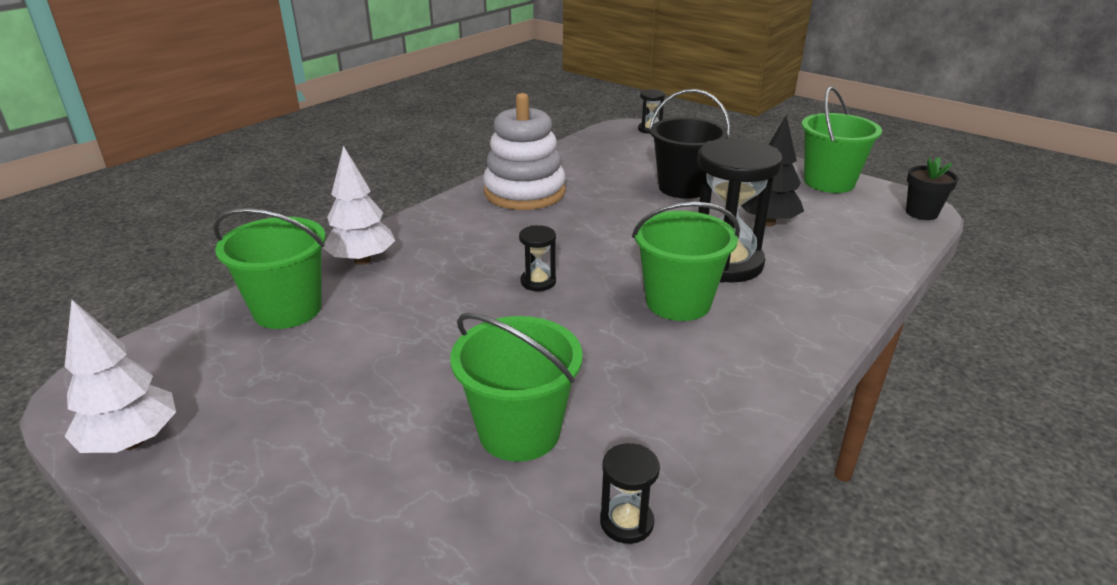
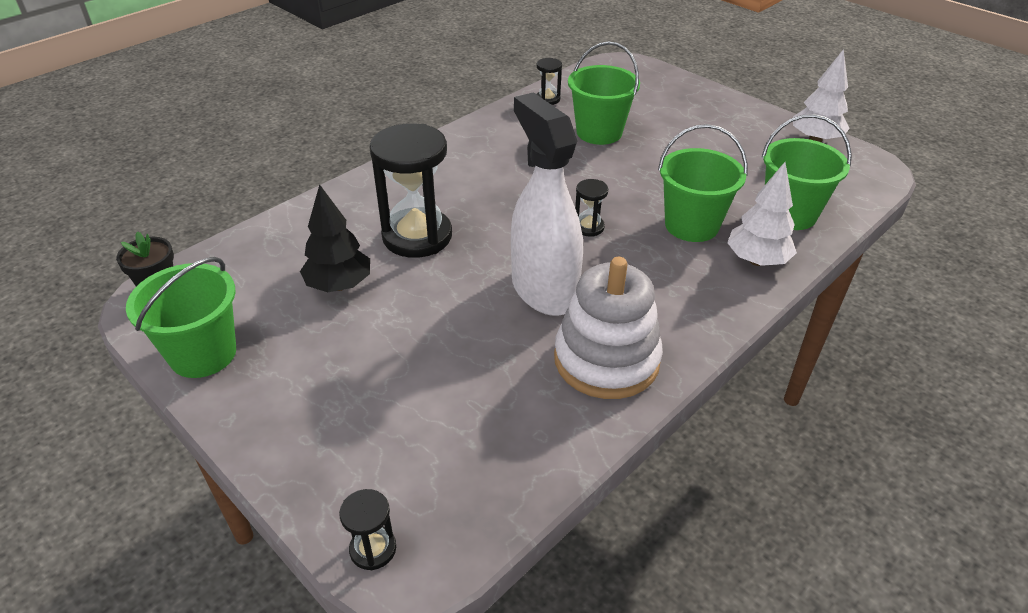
camera: 175 degrees left, 10 degrees up
(580, 228) = (543, 290): none -> white spray bottle
(678, 302) = (476, 202): green bucket -> green bucket (691, 225)
(683, 187) = (399, 355): black bucket -> none

